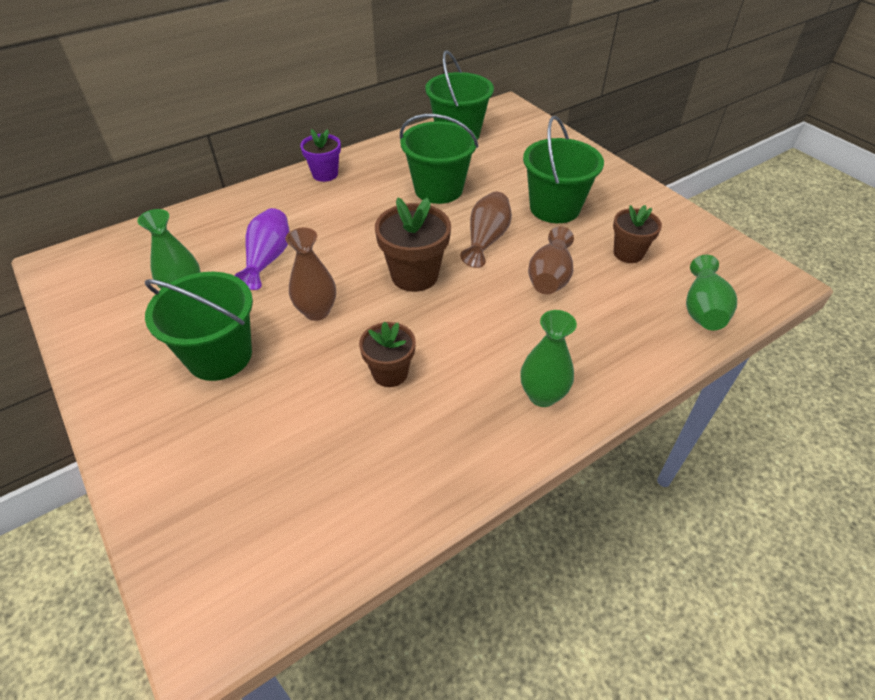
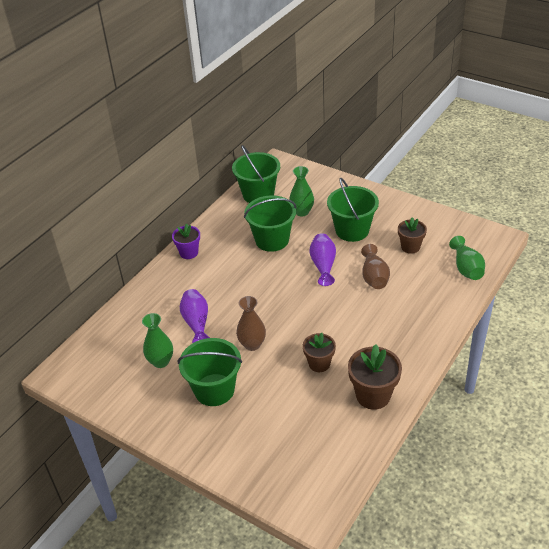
camera: 20 degrees left, 5 degrees down
(414, 275) = (295, 302): brown flower pot -> brown flower pot (373, 395)
(486, 240) = (323, 265): brown vase -> purple vase
(542, 395) = (407, 346): green vase -> green vase (302, 212)

